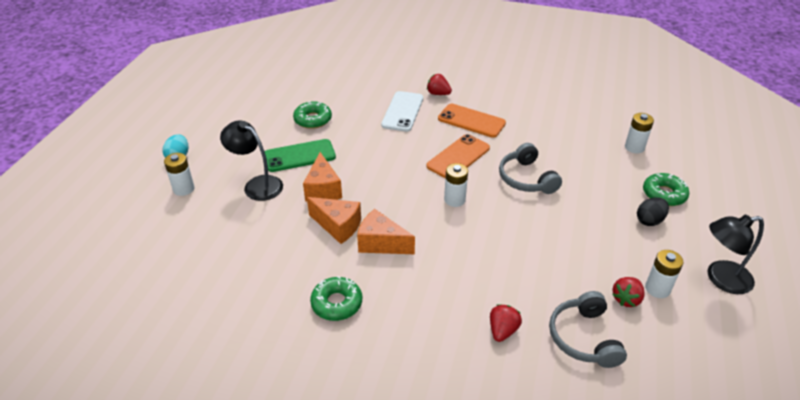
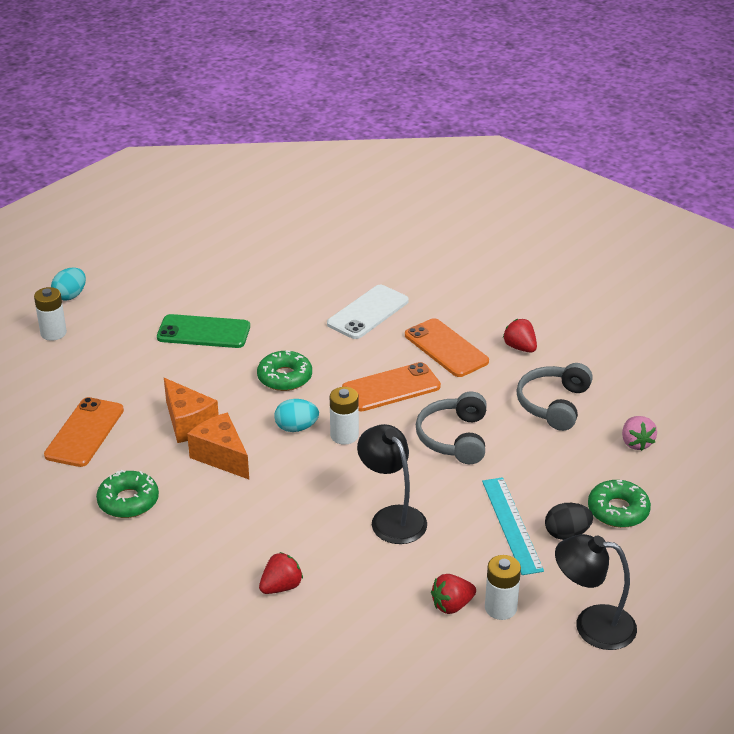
camera: 25 degrees right, 5 degrees down
(257, 185) = (133, 351): black lamp -> black lamp (392, 517)
(262, 259) = (84, 432): none -> orange phone
(313, 119) = (250, 293): green donut -> green donut (285, 377)
(323, 190) = (201, 378): orange cheese -> none
(418, 205) = (296, 428): none -> turquoise egg
(438, 94) = (432, 302): red strawberry -> red strawberry (520, 347)
(584, 337) = (365, 625): grey headphones -> grey headphones (553, 404)
(612, 226) = (512, 525): none -> turquoise ruler
(634, 147) = (636, 443): white battery -> pink strawberry

